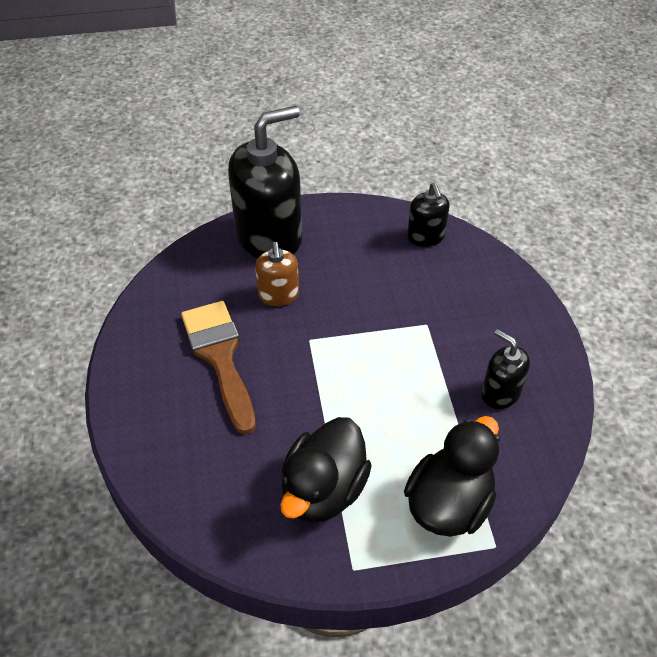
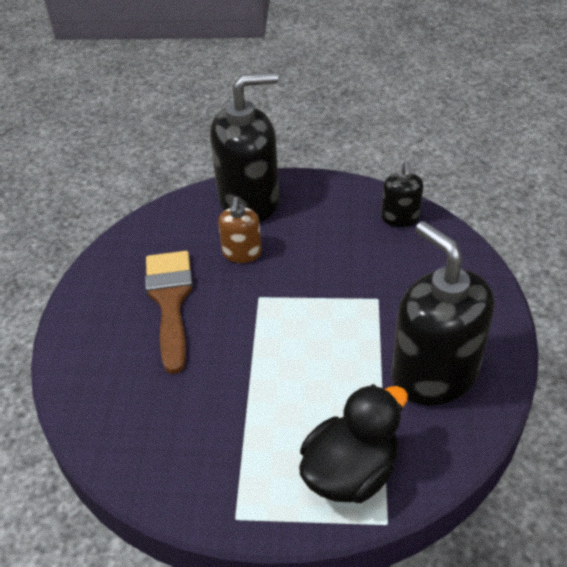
camera: 15 degrees right, 5 degrees down
(323, 490) = (229, 438): black duck -> none
(500, 393) = (434, 374): black soap dispenser -> black soap dispenser, size x2.01

